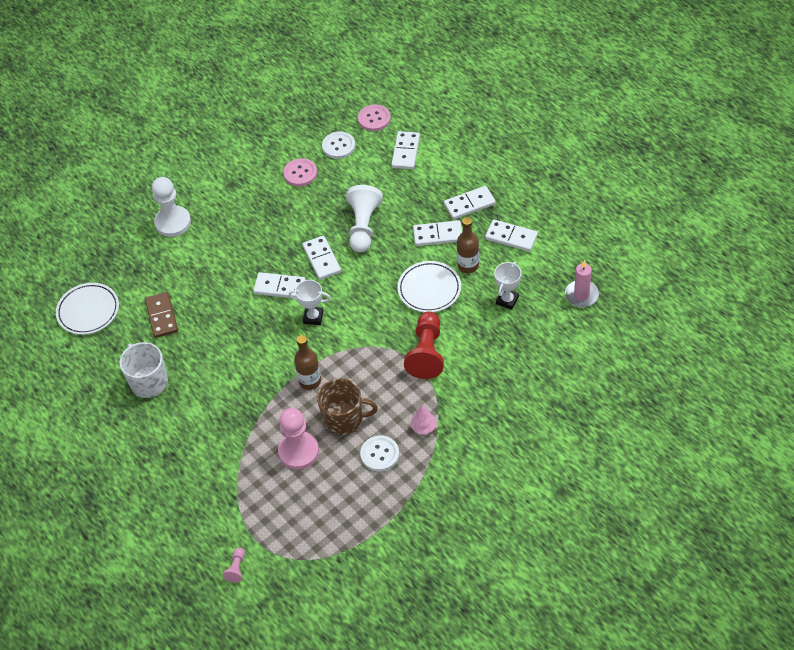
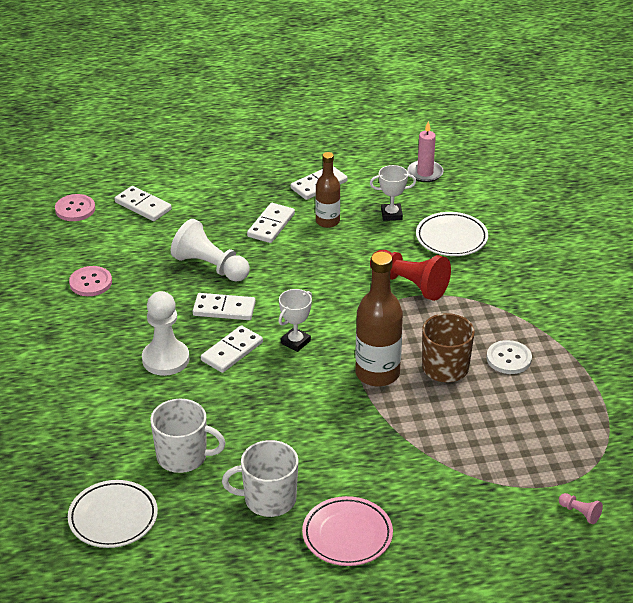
camera: 65 degrees left, 15 degrees down
(140, 440) = (347, 535): none -> pink plate
(161, 316) = (183, 456): brown domino -> white mug
(173, 222) = (53, 400): white pawn -> white pawn (165, 359)
(298, 451) = (462, 413): pink pawn -> none
(310, 381) = (377, 374): brown bottle -> brown bottle, size x1.62
(338, 146) = (84, 244): white button -> none
(423, 426) = (497, 318): pink tree -> none
(429, 289) = (333, 255): white plate -> white plate (451, 238)
(469, 204) = (253, 193): white domino -> none
(507, 300) = (391, 214): white trophy -> white trophy turned 60 degrees counterclockwise

